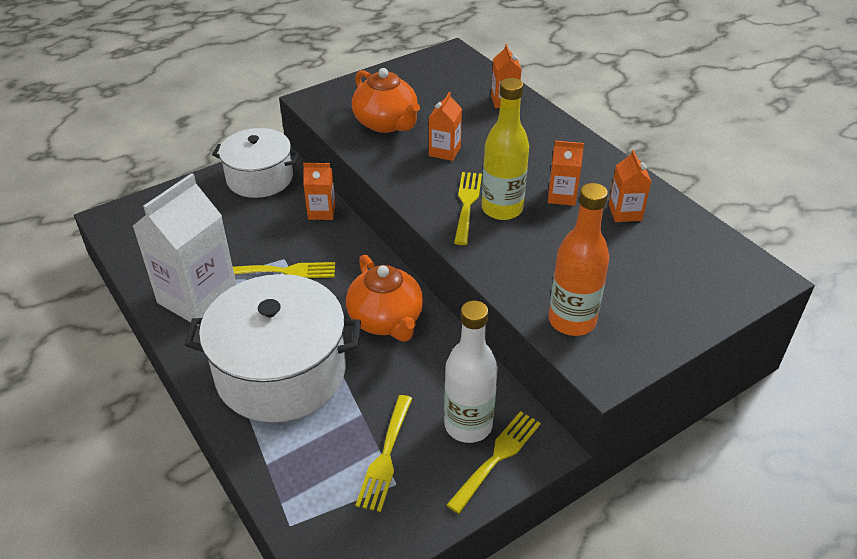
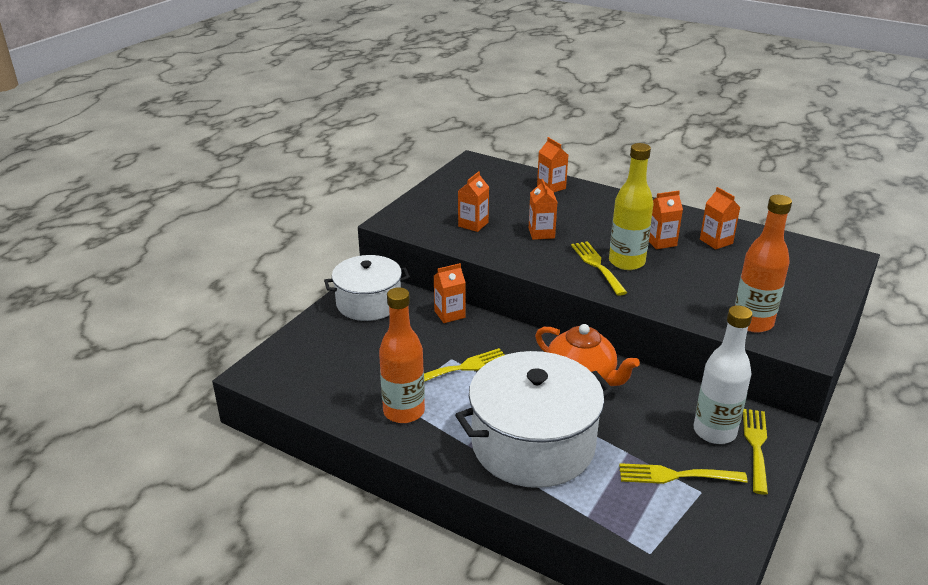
camera: 25 degrees left, 10 degrees down
(198, 298) = (404, 411): white carton -> orange bottle
(386, 123) = (473, 224): orange teapot -> orange carton
(386, 456) = (675, 475): yellow fork -> yellow fork turned 105 degrees clockwise

